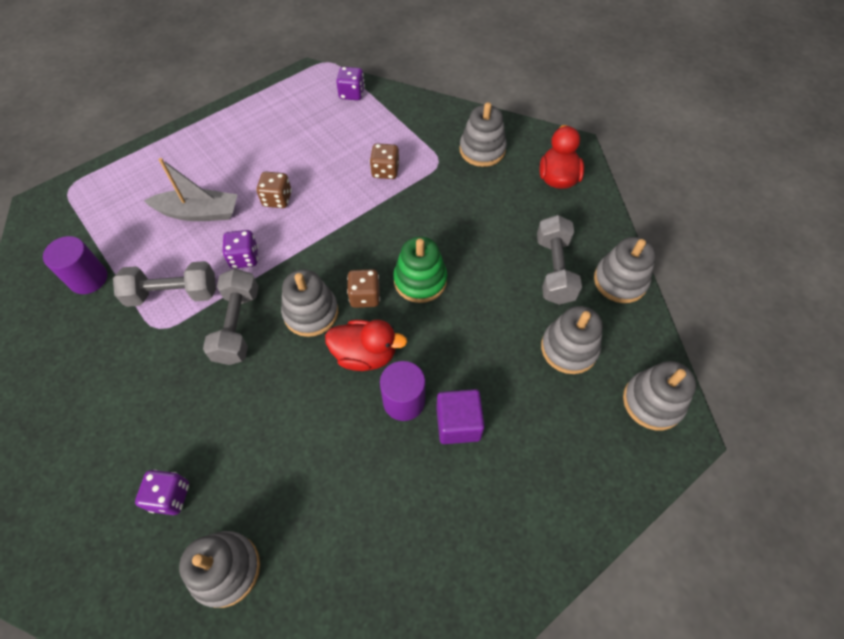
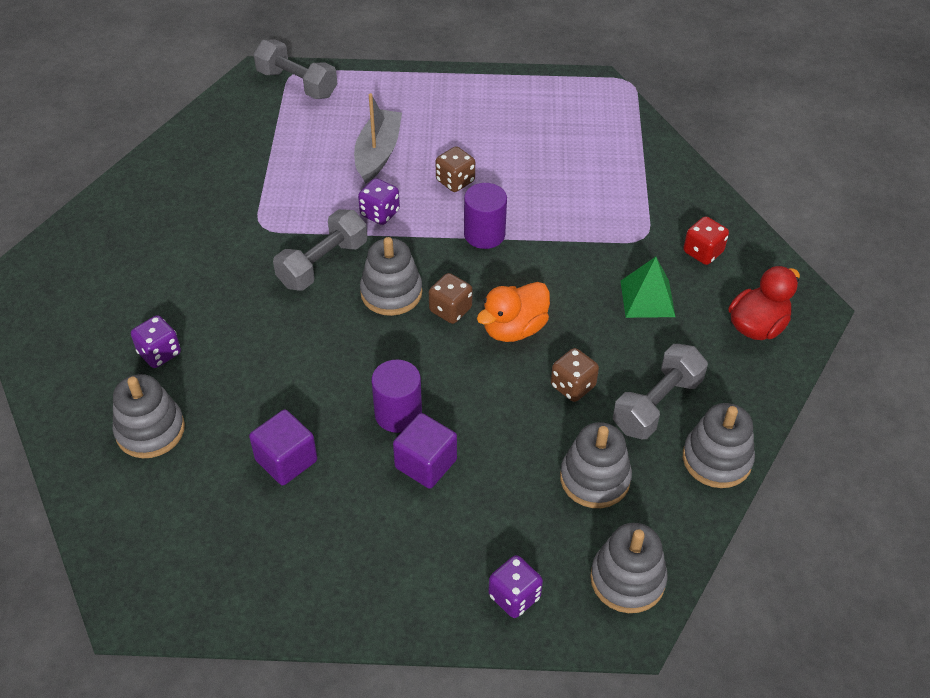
camera: 40 degrees right, 10 degrees down
(88, 279) = (245, 155): purple cylinder -> purple cylinder (484, 234)
(173, 294) = (297, 207): grey dumbbell -> grey dumbbell (297, 84)
(199, 213) = (378, 153): grey boat -> grey boat turned 120 degrees counterclockwise
(352, 94) = (622, 125): purple dice -> purple dice (514, 596)
(359, 503) = (286, 460): none -> purple cube
(365, 355) = (403, 356): red duck -> none
(385, 171) = (581, 214): brown dice -> brown dice (572, 386)
(420, 280) = (514, 329): green stacking toy -> orange duck
(480, 202) = (647, 298): none -> green pyramid
(482, 150) = (703, 252): grey stacking toy -> red dice

